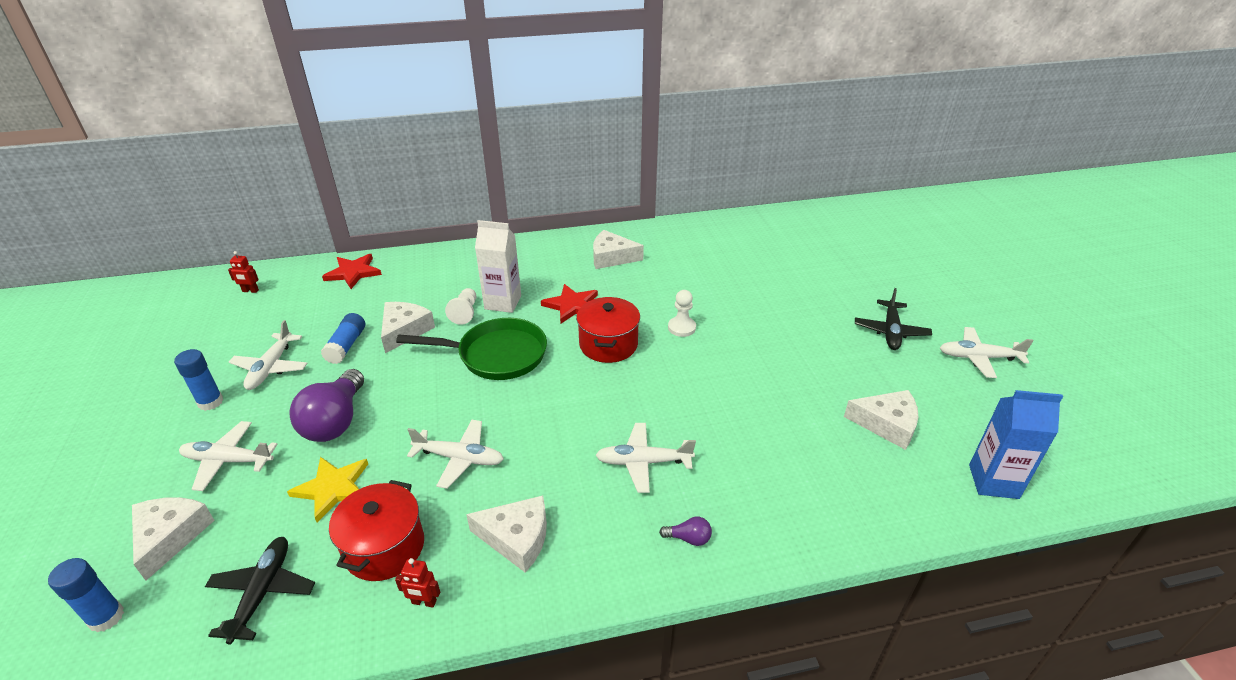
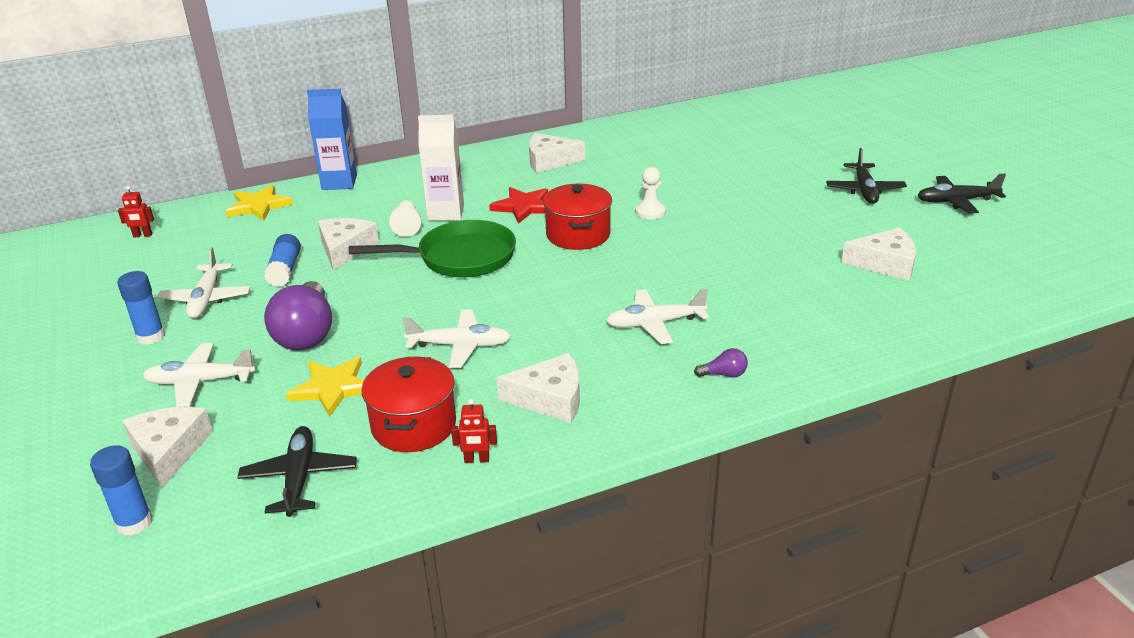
camera: 10 degrees left, 5 degrees down
(353, 273) = (259, 206): red star -> yellow star
(978, 357) = (956, 201): white plane -> black plane
(993, 481) = (998, 293): blue carton -> blue carton (339, 182)

